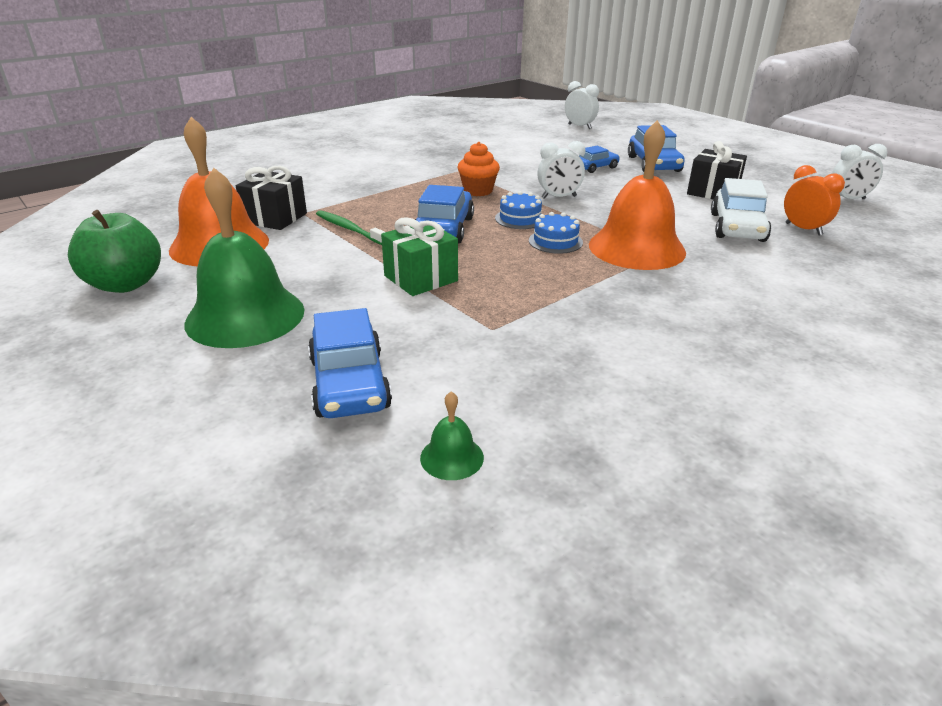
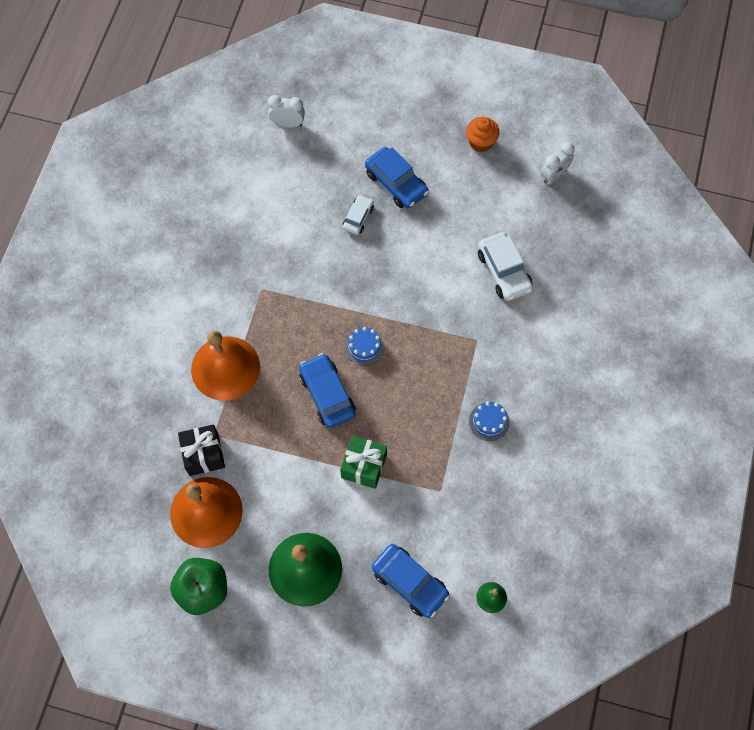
camera: 35 degrees left, 35 degrees up
(348, 228) = (266, 436): green toothbrush -> none
(478, 191) = (304, 319): orange cupcake -> orange cupcake (480, 142)
(555, 241) = (408, 366): blue cake -> blue cake (489, 421)
(559, 197) = (367, 294): white clock -> none
(595, 167) = (358, 218): blue car -> white car
(636, 248) = (460, 343): orange bell -> orange bell (225, 368)
(712, 192) = (463, 216): black gift -> none
(803, 229) = (543, 248): orange clock -> none

